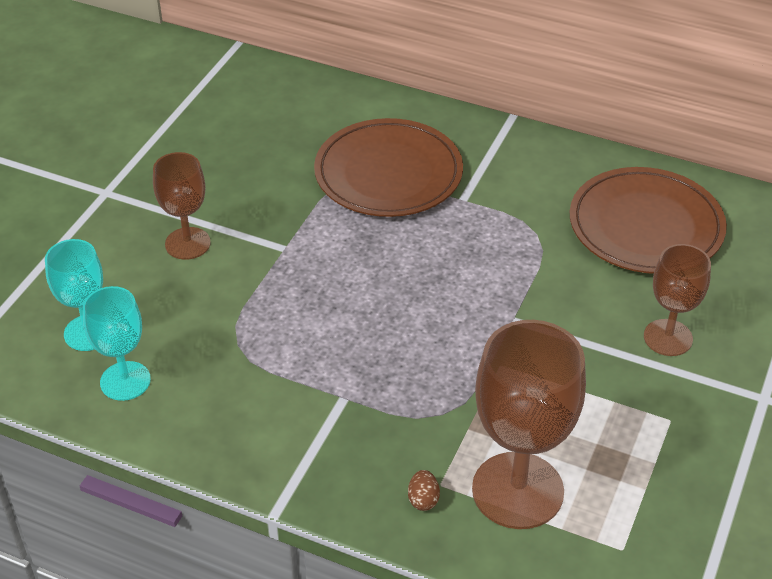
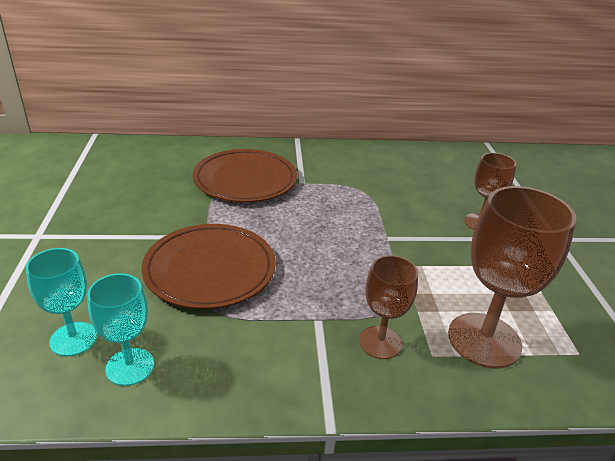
camera: 30 degrees left, 10 degrees down
(187, 243) = (127, 252): brown goblet -> brown goblet (380, 342)
(423, 500) = (431, 371): brown egg -> none
(646, 226) = (415, 173): brown plate -> brown plate (210, 269)

